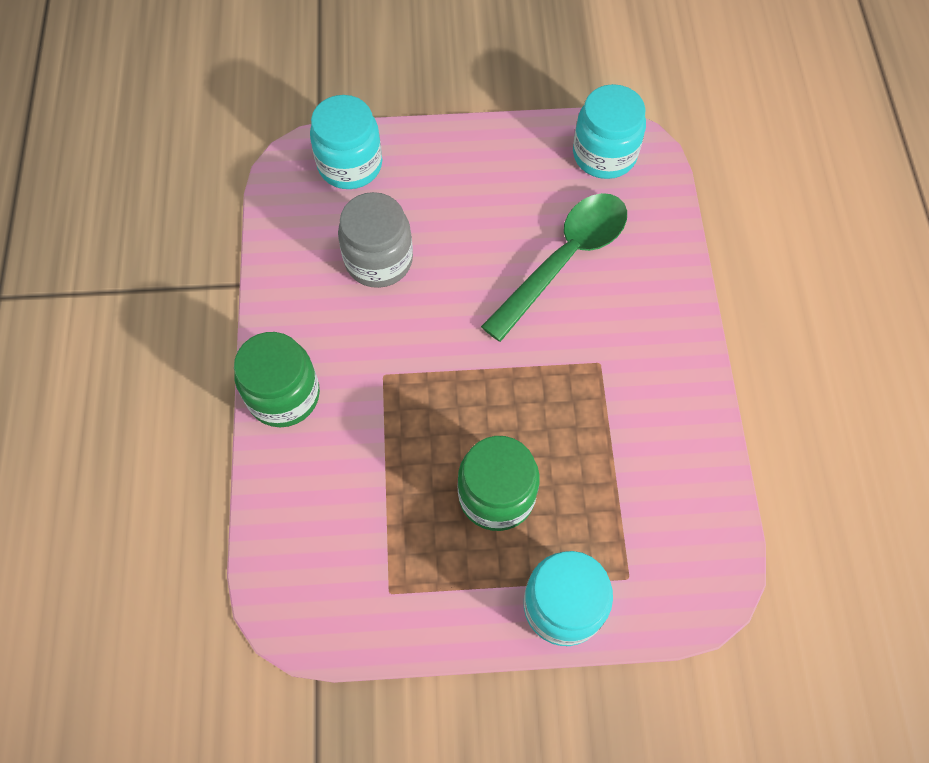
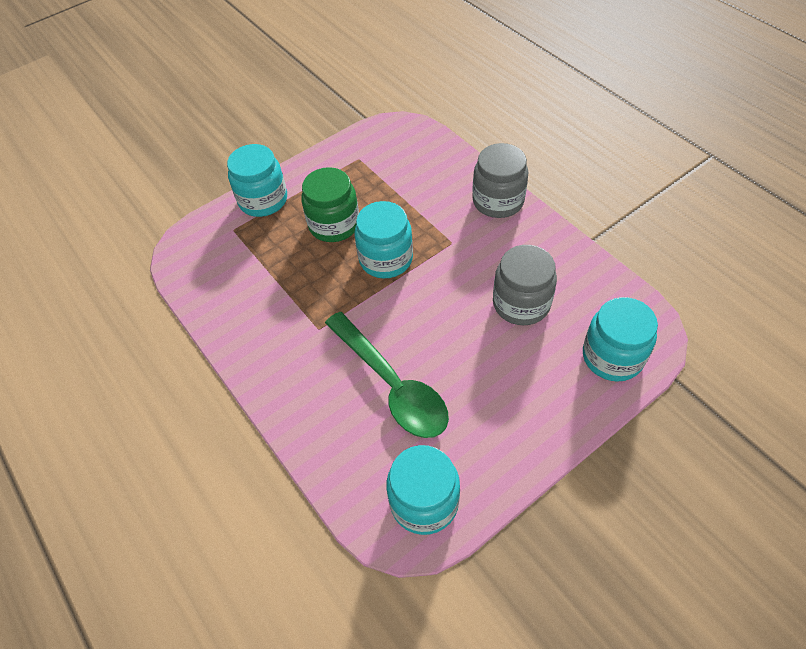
camera: 150 degrees right, 10 degrees down
(284, 395) = (498, 201): green jar -> grey jar
(471, 402) = (386, 259): none -> turquoise jar
(564, 260) = (392, 385): green spoon -> green spoon turned 45 degrees counterclockwise

